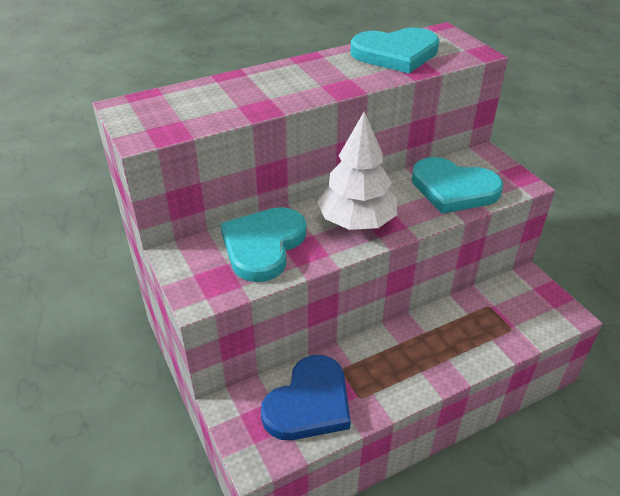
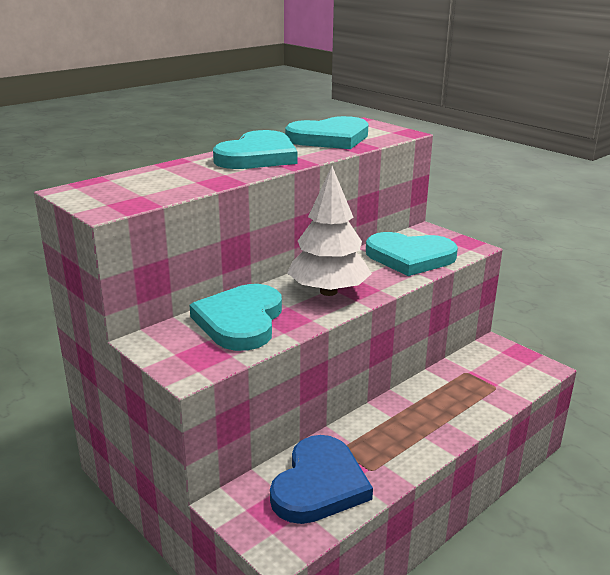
camera: 15 degrees left, 15 degrees down
(312, 75) = (258, 156): none -> turquoise heart

